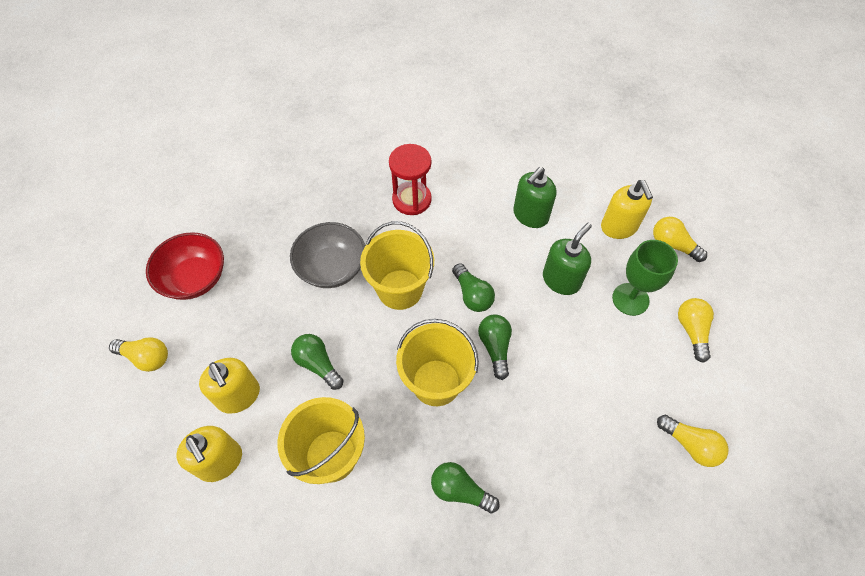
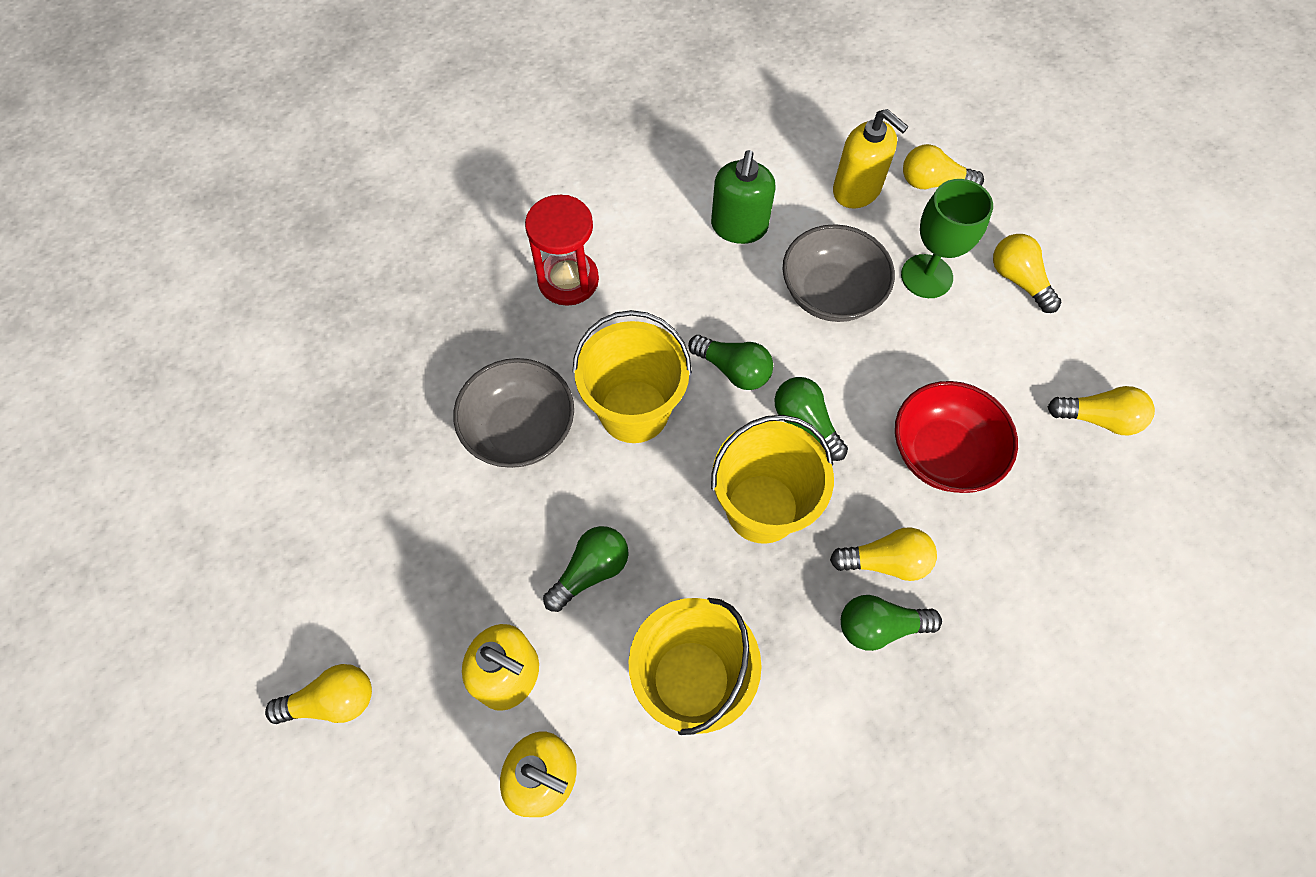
camera: 30 degrees left, 5 degrees up
(194, 278) = (326, 549): red bowl -> red bowl (942, 453)
(318, 364) = (591, 571): green light bulb -> green light bulb turned 120 degrees clockwise
(489, 454) = (885, 561): none -> yellow light bulb
(561, 280) = (830, 293): green soap dispenser -> grey bowl

